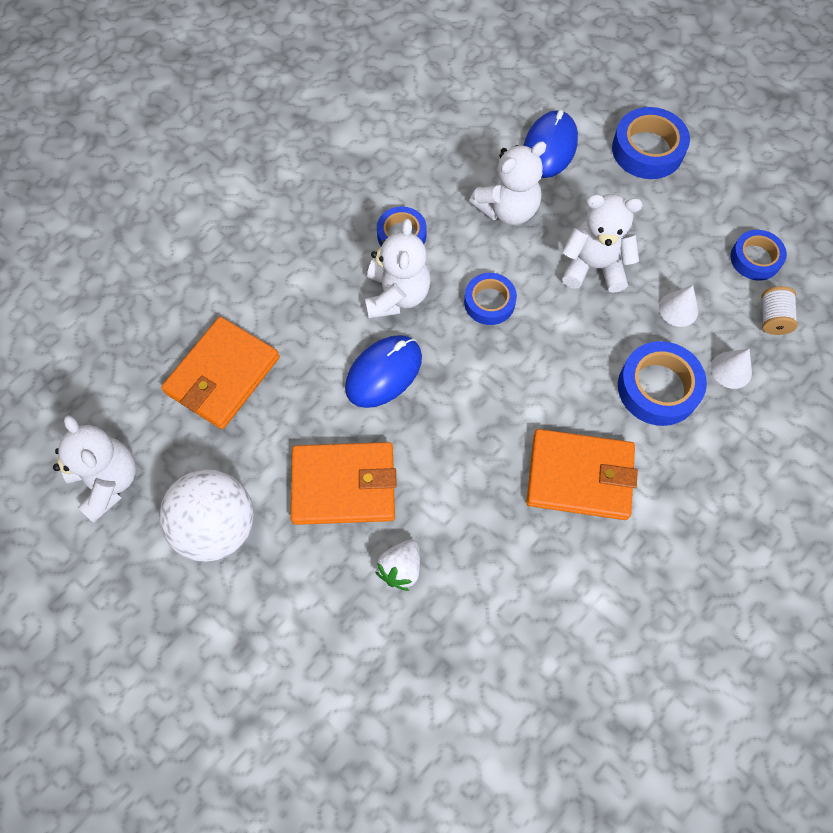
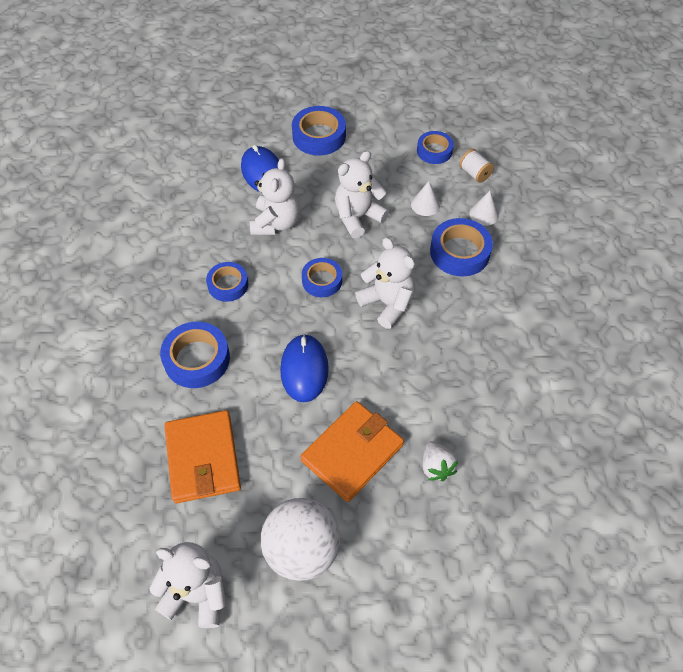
camera: 45 degrees left, 10 degrees down
(306, 283) = (197, 359): none -> blue tape
(396, 295) = (263, 320): white teddy bear -> white teddy bear (387, 303)
(579, 476) = (472, 330): orange wallet -> none

